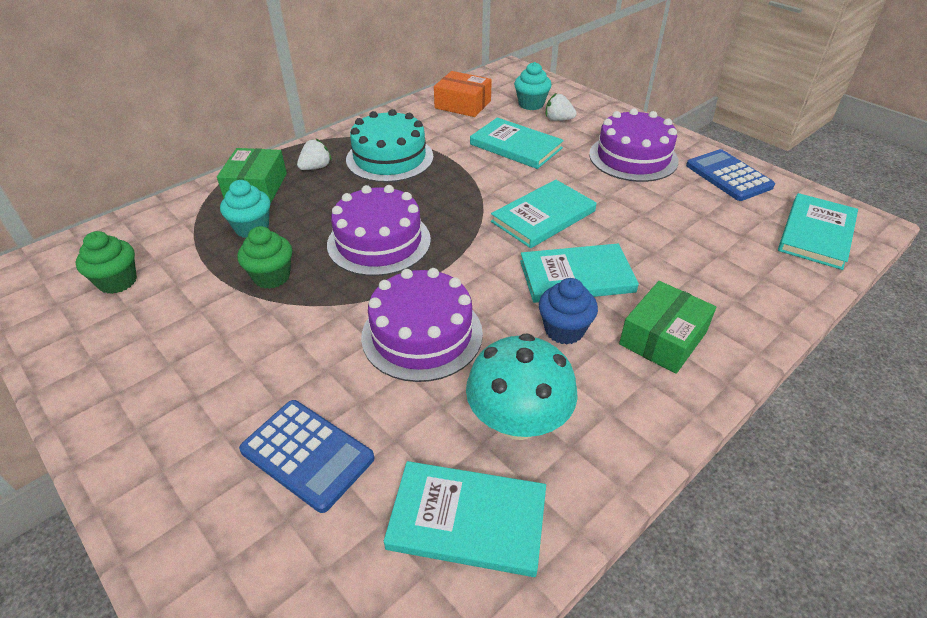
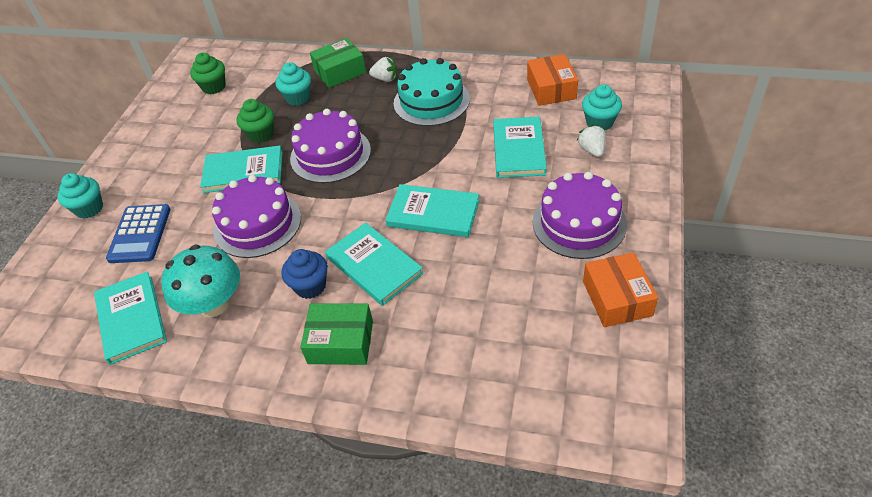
camera: 60 degrees right, 5 degrees up
(174, 500) = (89, 208): none -> turquoise cupcake
(728, 176) = (617, 298): blue calculator -> orange box
(816, 233) = (576, 395): turquoise book -> turquoise book (243, 172)

